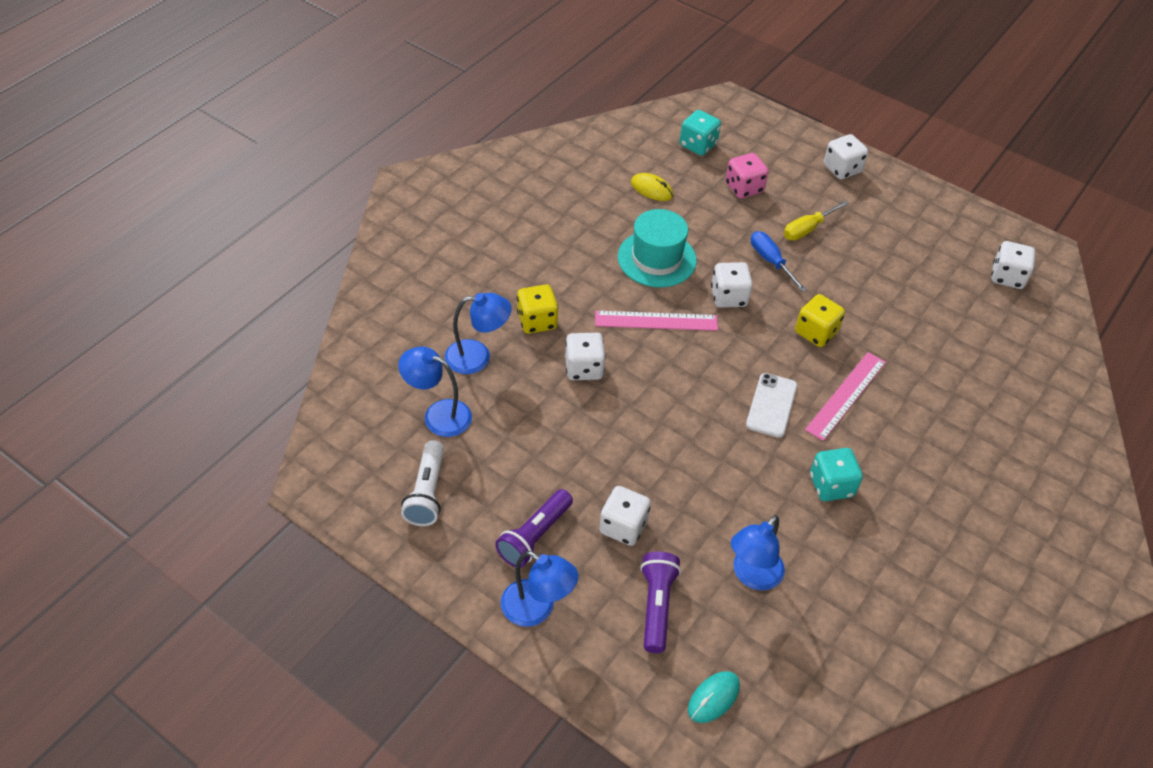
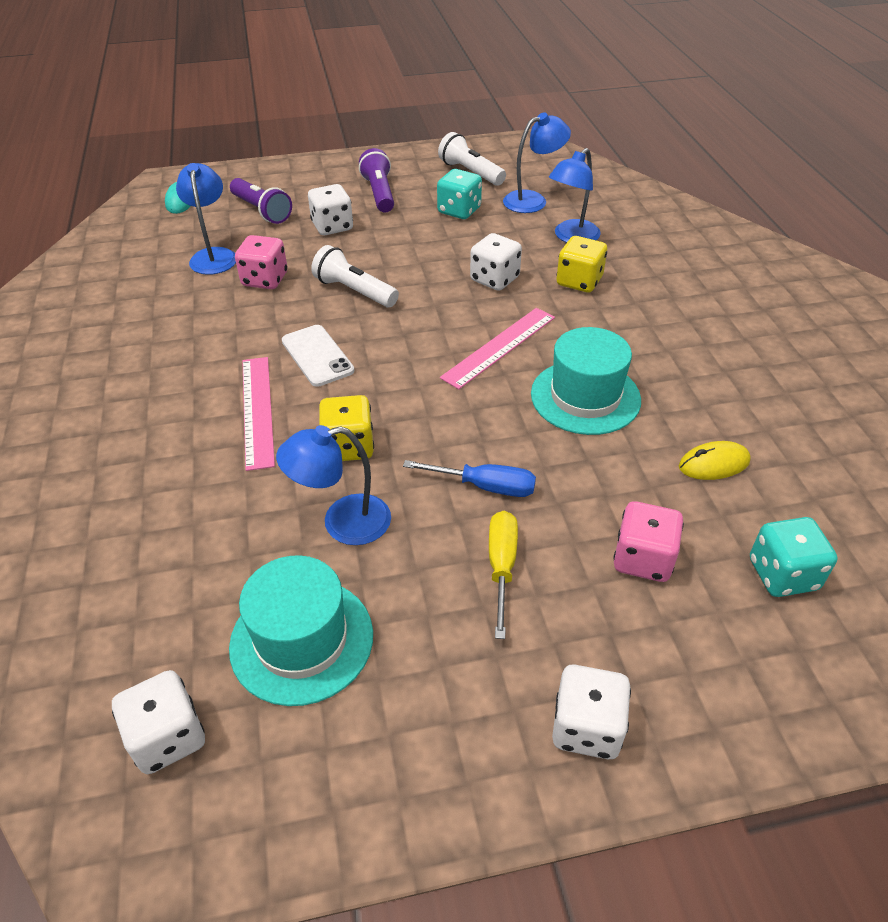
camera: 135 degrees right, 5 degrees down
(537, 609) = (331, 174): blue lamp -> blue lamp (342, 523)
(688, 439) = (354, 291): none -> white flashlight
(729, 297) = (472, 415): white dice -> none
(738, 508) = (265, 279): none -> pink dice
(831, 485) = (204, 336): turquoise dice -> turquoise dice (459, 211)
(924, 268) = (302, 640): none -> turquoise hat

